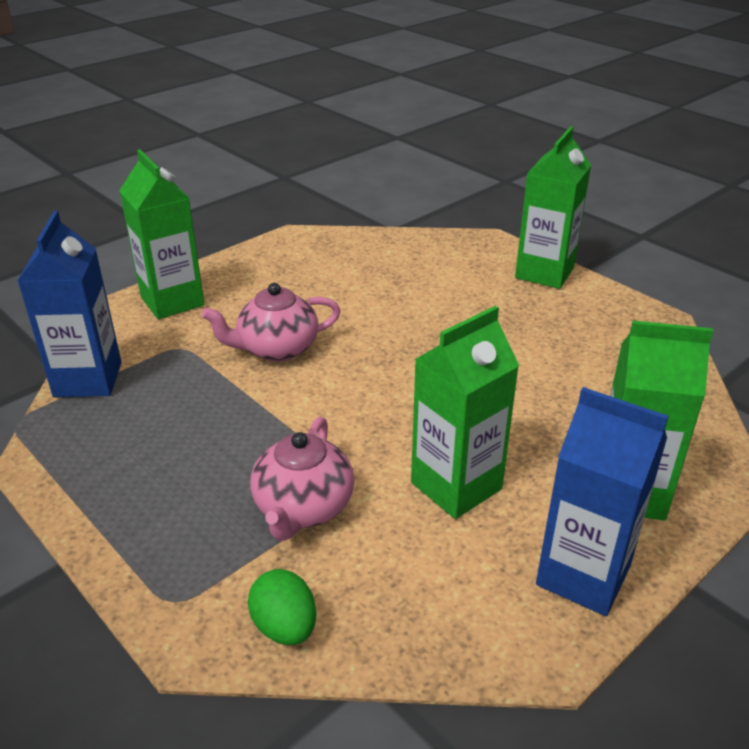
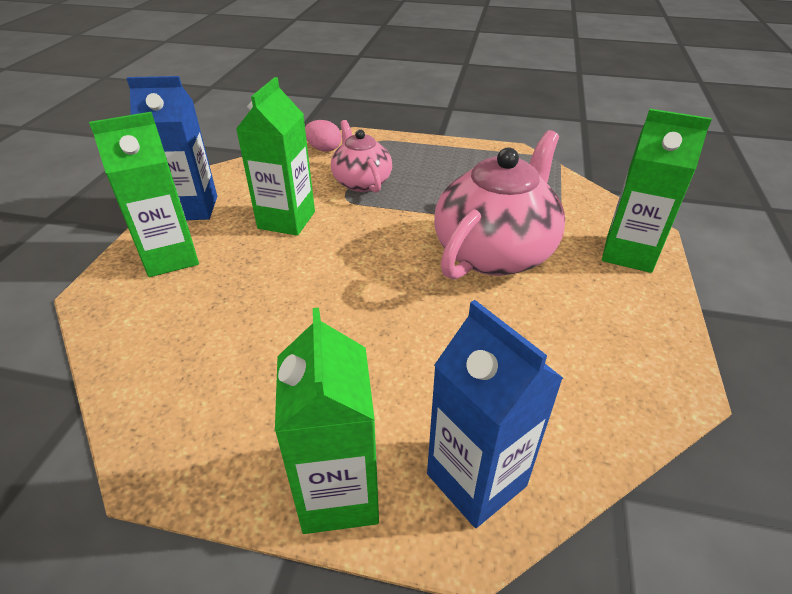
camera: 145 degrees right, 5 degrees up
(88, 379) = (566, 187): blue carton -> blue carton (476, 480)
(276, 349) = (495, 252): pink teapot -> pink teapot, size x1.71
(285, 627) = (324, 149): green egg -> pink egg

